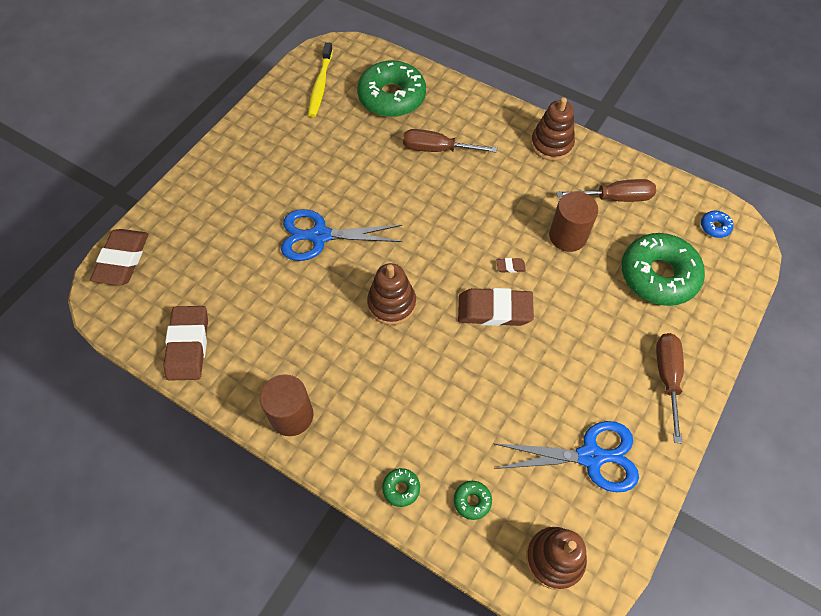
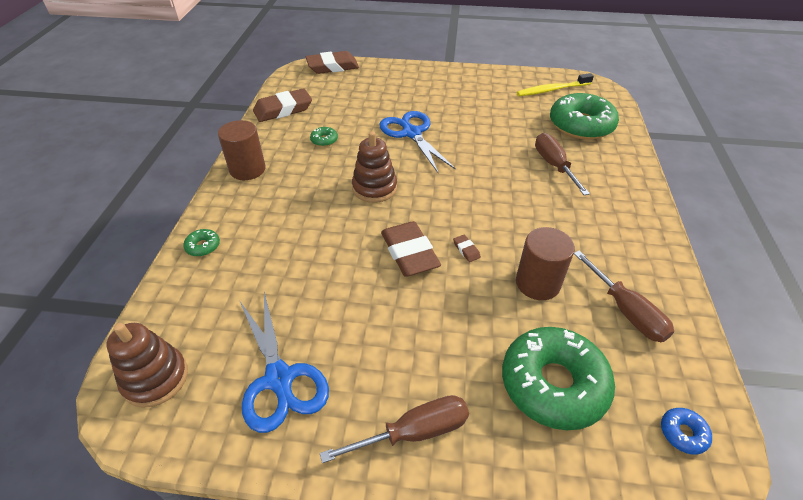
camera: 65 degrees right, 15 degrees down
(472, 501) = (203, 296): green donut -> green donut (324, 140)
(551, 144) = (641, 238): brown stacking toy -> none

